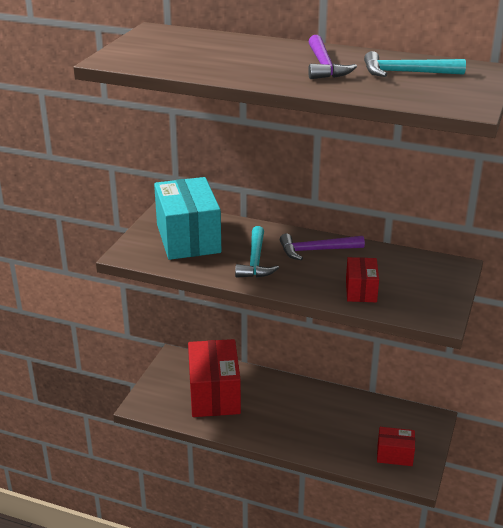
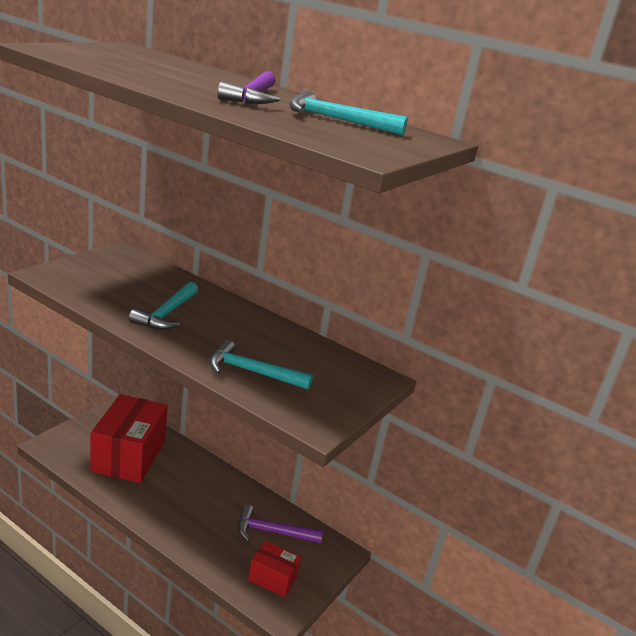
camera: 10 degrees right, 5 degrees down
(188, 238) = (119, 277): turquoise box -> none
(316, 250) = (239, 322): purple hammer -> purple hammer (272, 532)
(361, 291) = (252, 372): red box -> turquoise hammer

